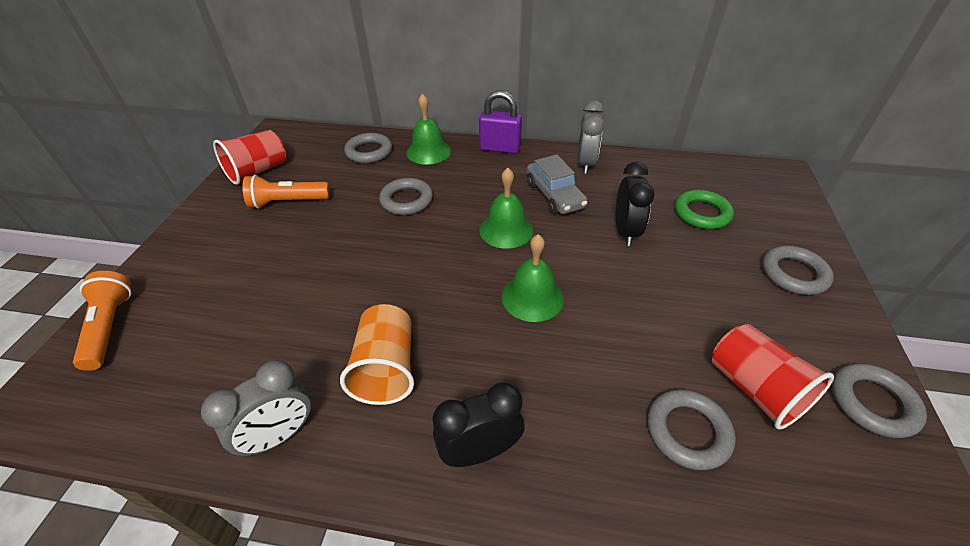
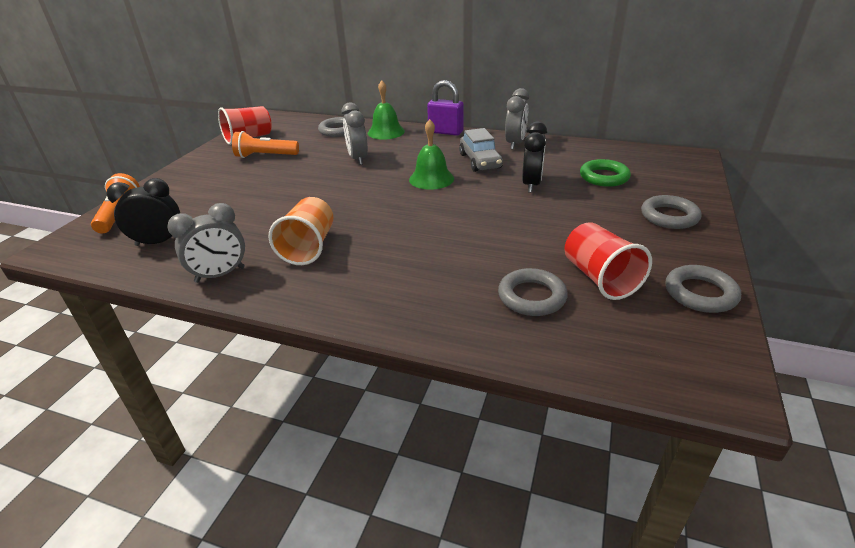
camera: 10 degrees right, 10 degrees down
(406, 200) = (358, 159): grey ring -> grey clock
(480, 451) = (362, 294): black clock -> black clock (159, 242)
(532, 297) = (437, 217): green bell -> none

